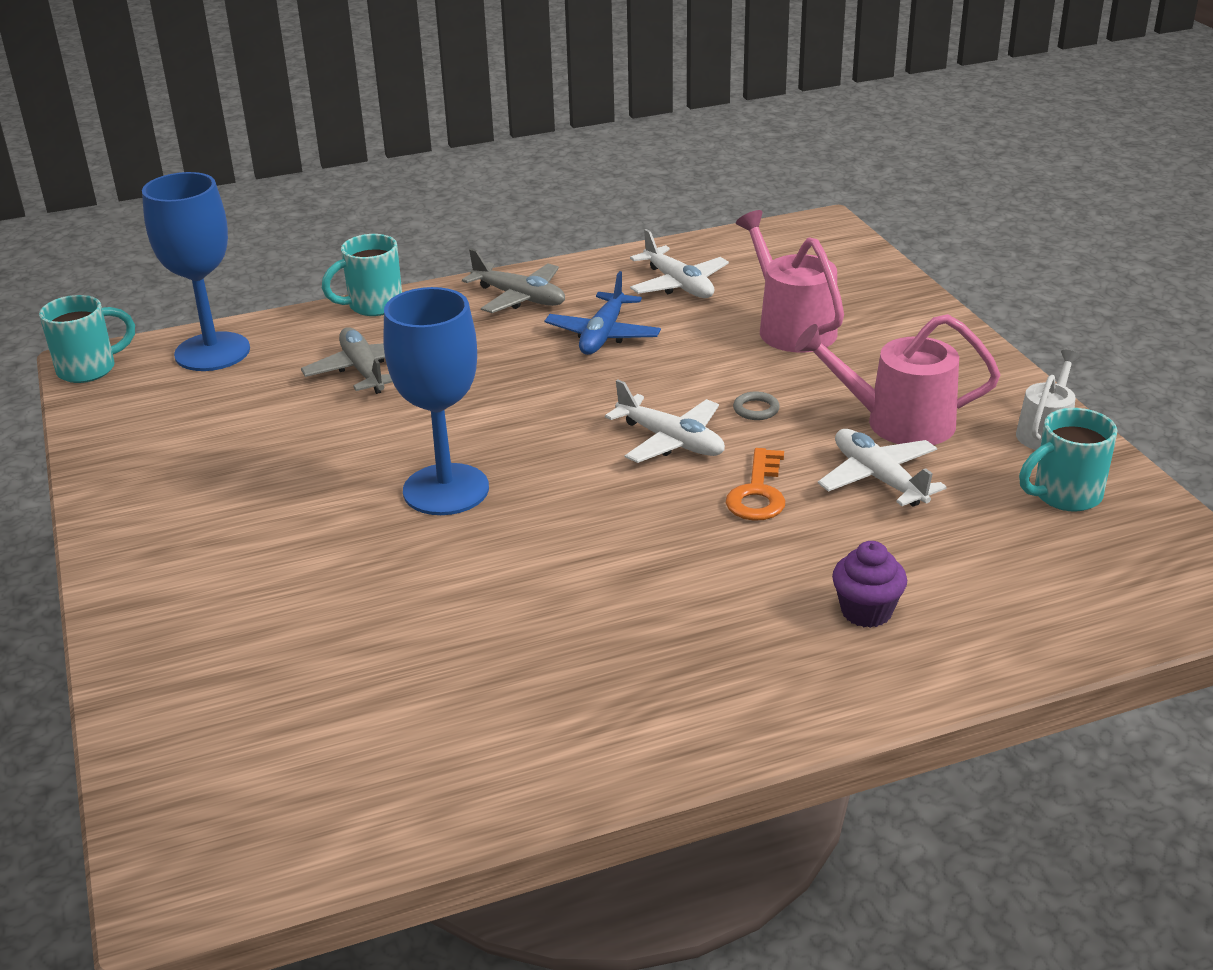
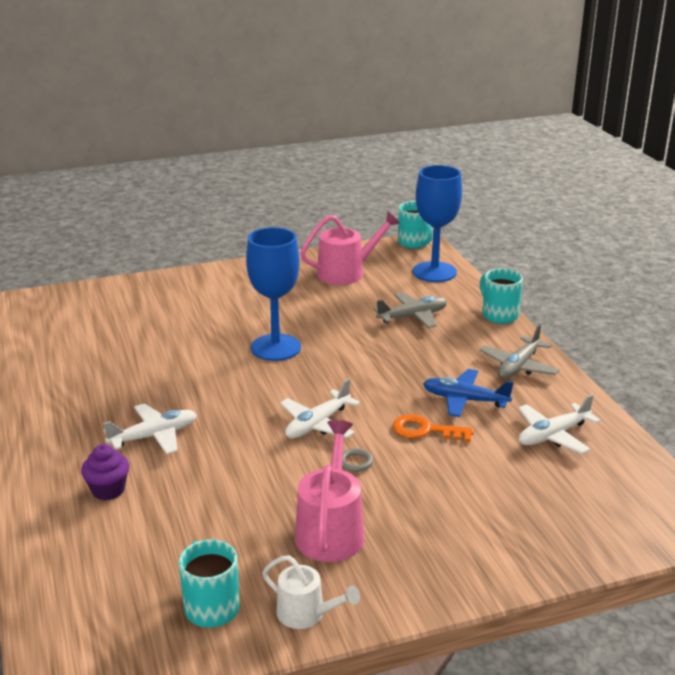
camera: 90 degrees right, 5 degrees down
(758, 493) = (248, 456): orange key -> orange key (425, 430)
(791, 327) = (484, 488): pink watering can -> pink watering can (346, 273)
(878, 478) = (255, 511): white plane -> white plane (154, 436)

